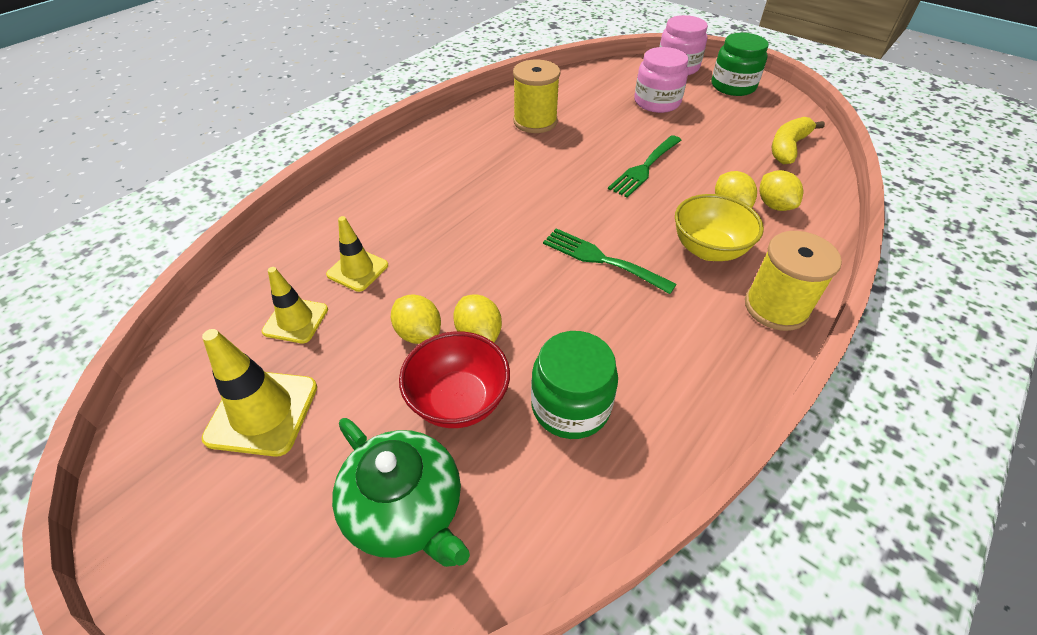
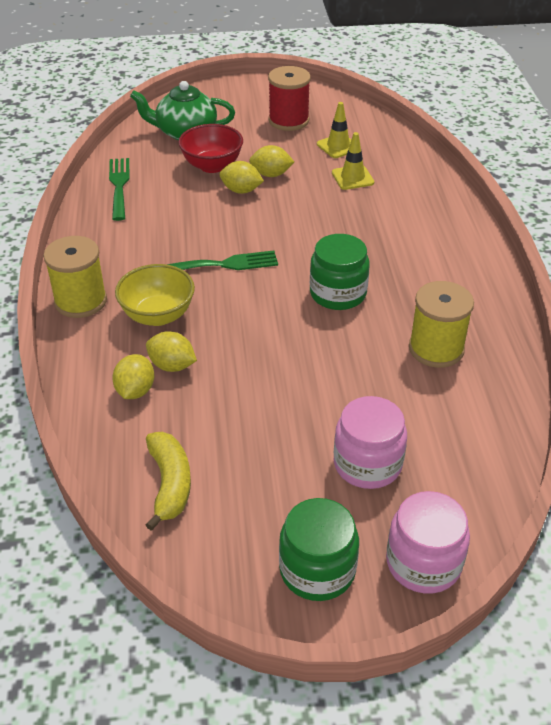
camera: 135 degrees right, 5 degrees down
(262, 412) = (288, 120): yellow traffic cone -> red spool
(570, 406) = (157, 191): green jar -> green jar (338, 293)
(644, 168) = (279, 360): green fork -> green fork (119, 185)
(774, 205) = (135, 391): yellow lemon -> yellow lemon turned 75 degrees clockwise

